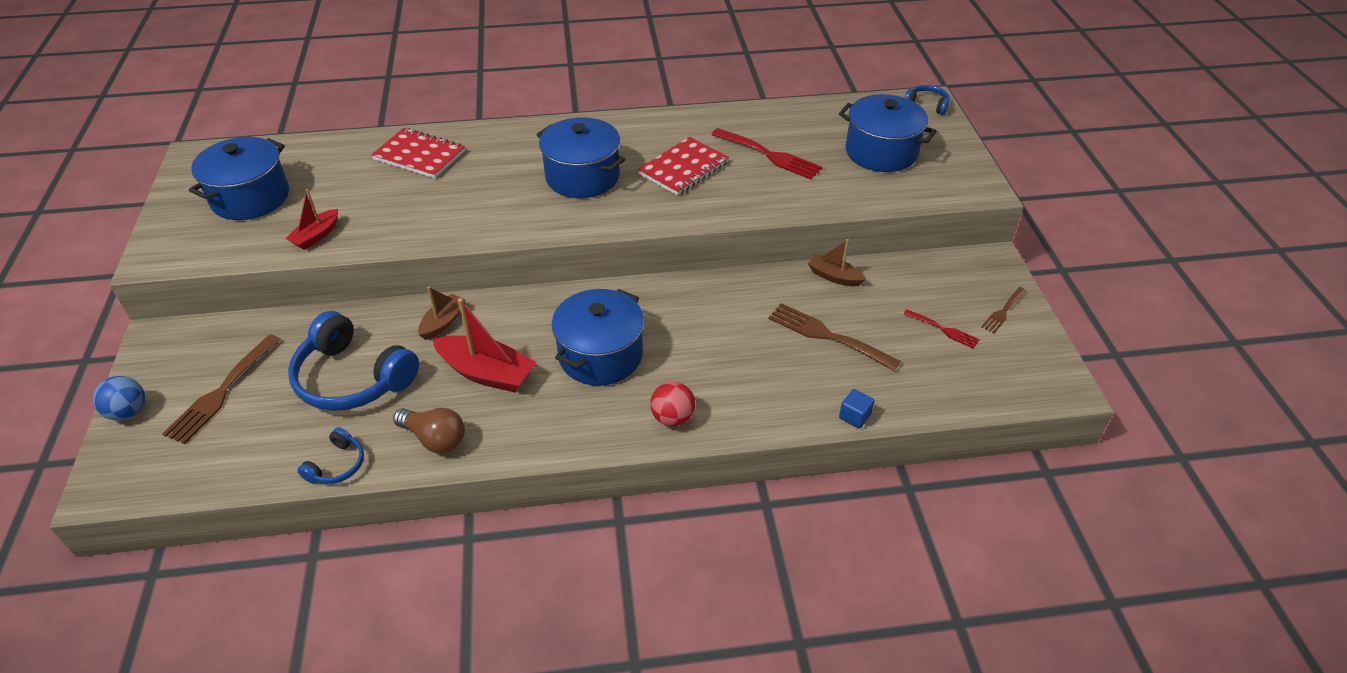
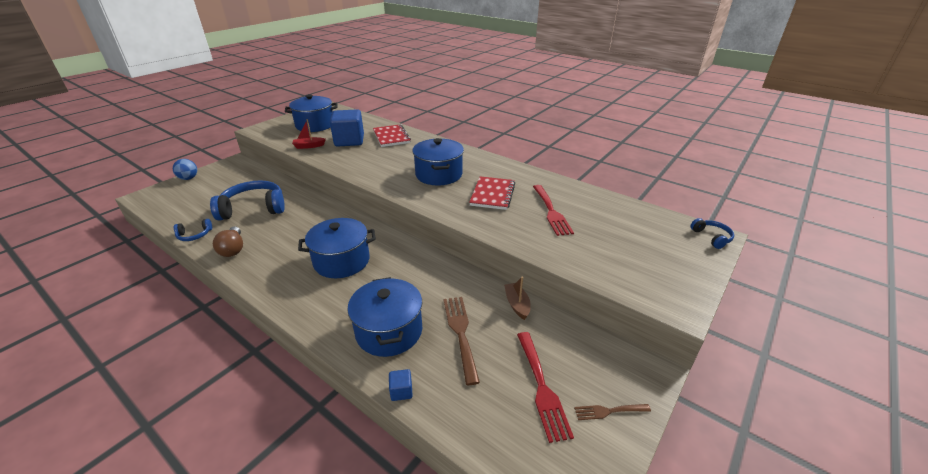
camera: 45 degrees right, 10 degrees down
(221, 392) = (217, 188): brown fork -> none
(353, 378) = (253, 208): blue headphones -> blue headphones turned 90 degrees clockwise
(366, 194) = (349, 141): none -> blue cube
(443, 322) = (313, 208): brown boat -> none
(487, 373) = (292, 237): red boat -> none
(672, 418) = (319, 312): red ball -> none
(683, 168) = (492, 194): red notebook -> red notebook turned 75 degrees counterclockwise
(881, 152) = (630, 246): blue pot -> blue pot (389, 331)
(944, 330) = (542, 387): red fork -> red fork, size x1.76

